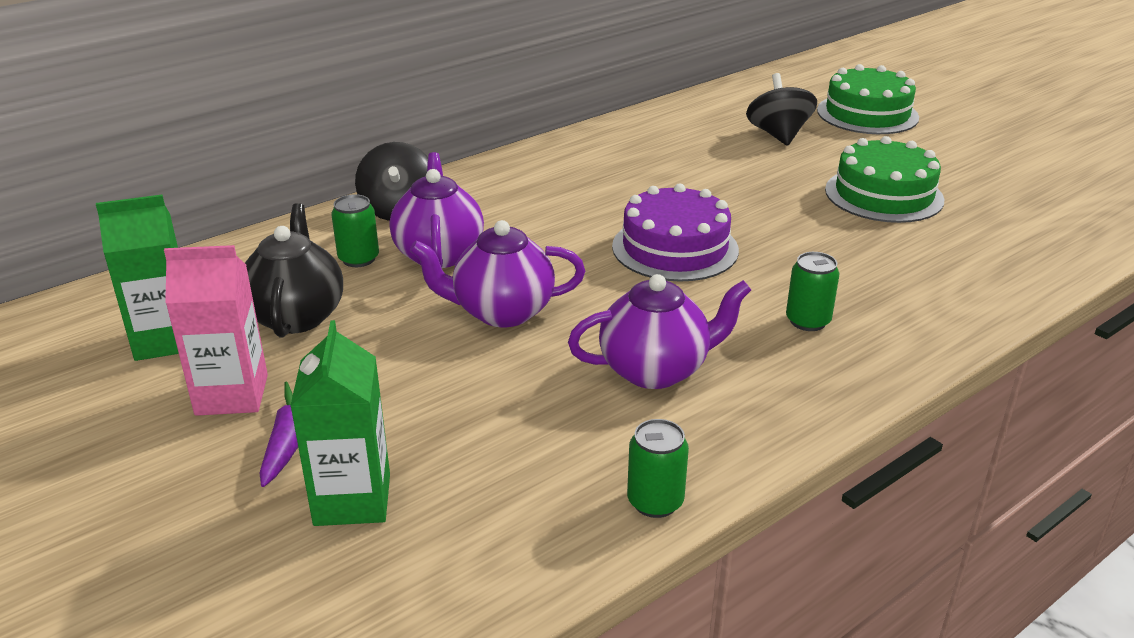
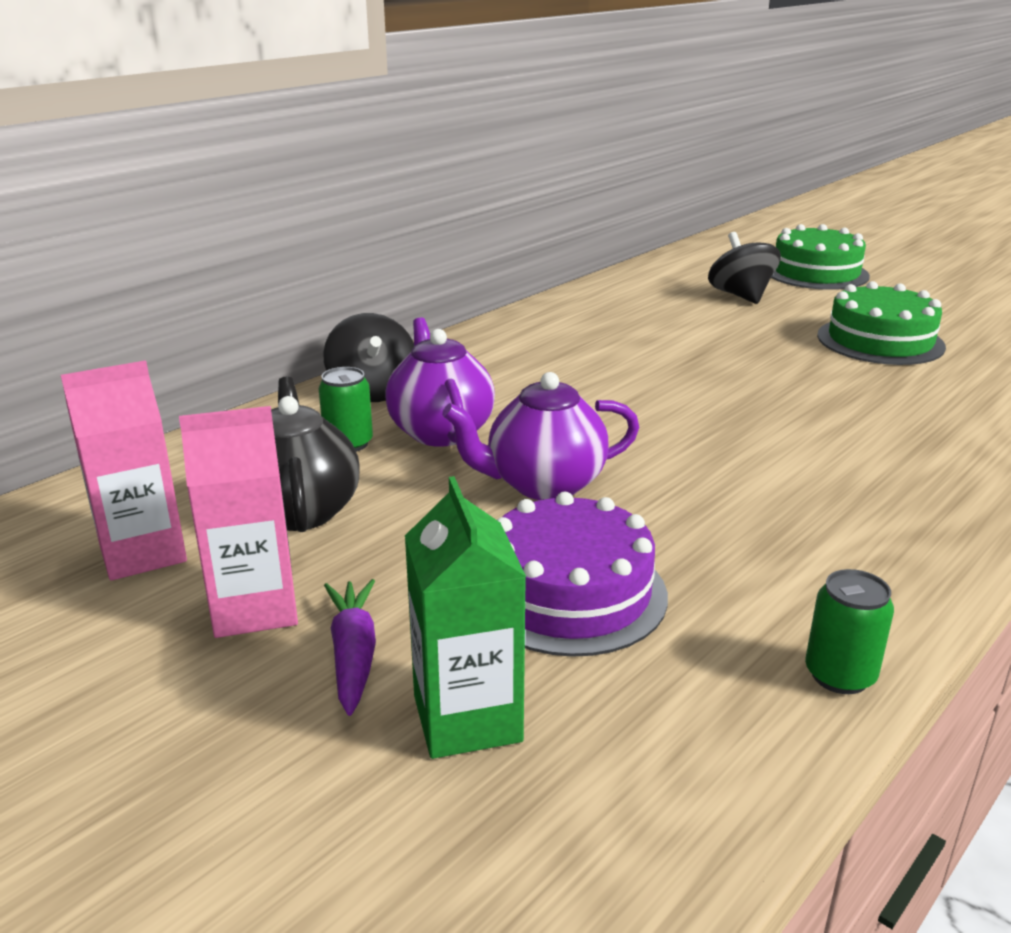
camera: 10 degrees left, 5 degrees down
(165, 340) = (142, 553): green carton -> pink carton
(656, 370) = (752, 529): purple teapot -> none
(675, 248) = (699, 405): purple cake -> purple cake (569, 593)
(808, 321) = (884, 464): green can -> none

